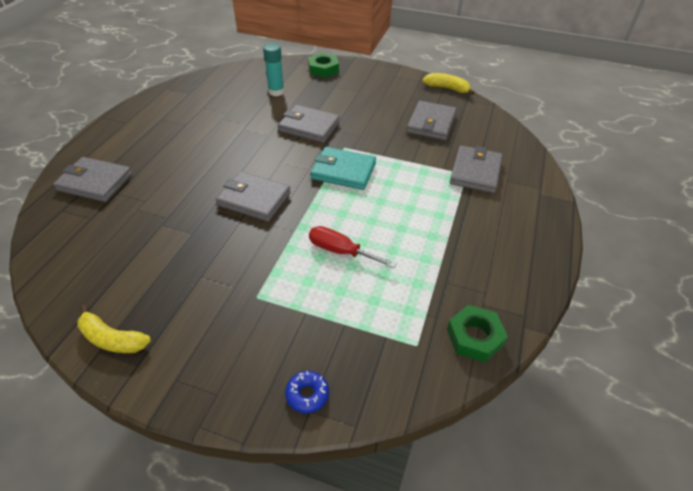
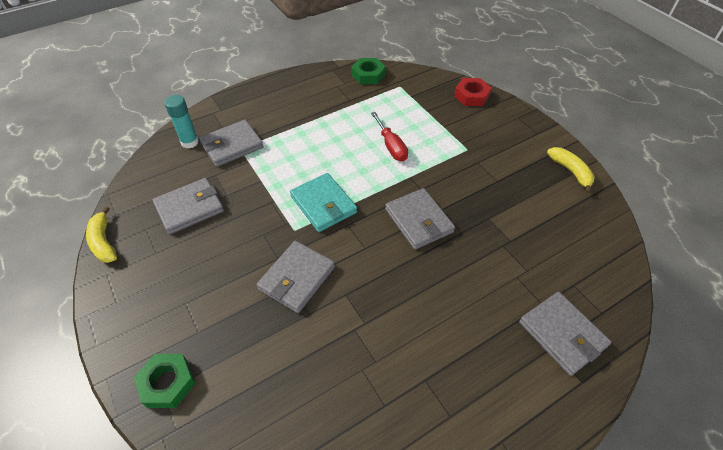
camera: 140 degrees left, 5 degrees up
(276, 92) = (272, 372): turquoise glue stick -> turquoise glue stick (189, 142)
(307, 394) = (471, 96): blue donut -> red nut
(309, 127) = (297, 278): grey wallet -> grey wallet turned 60 degrees clockwise

